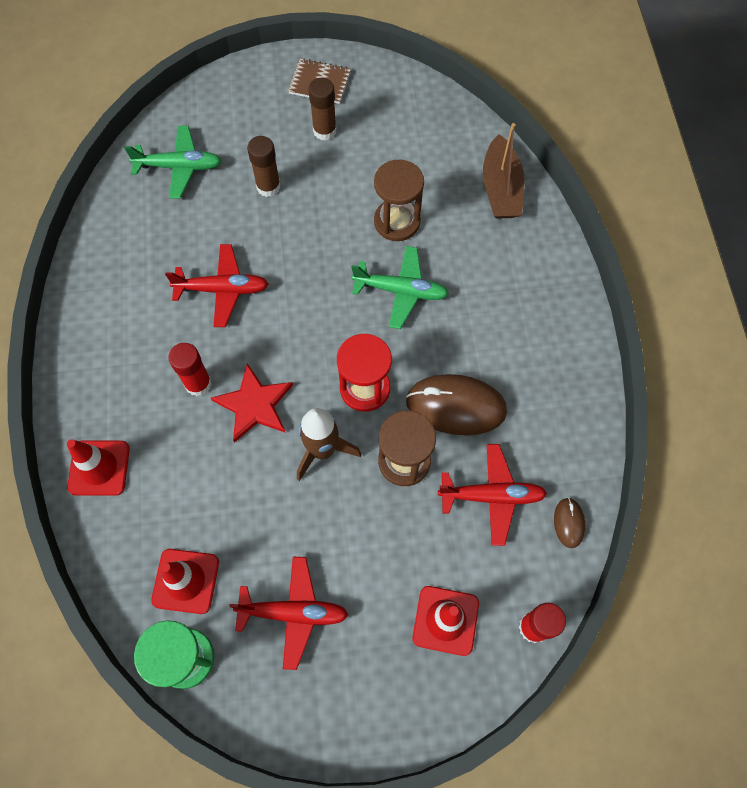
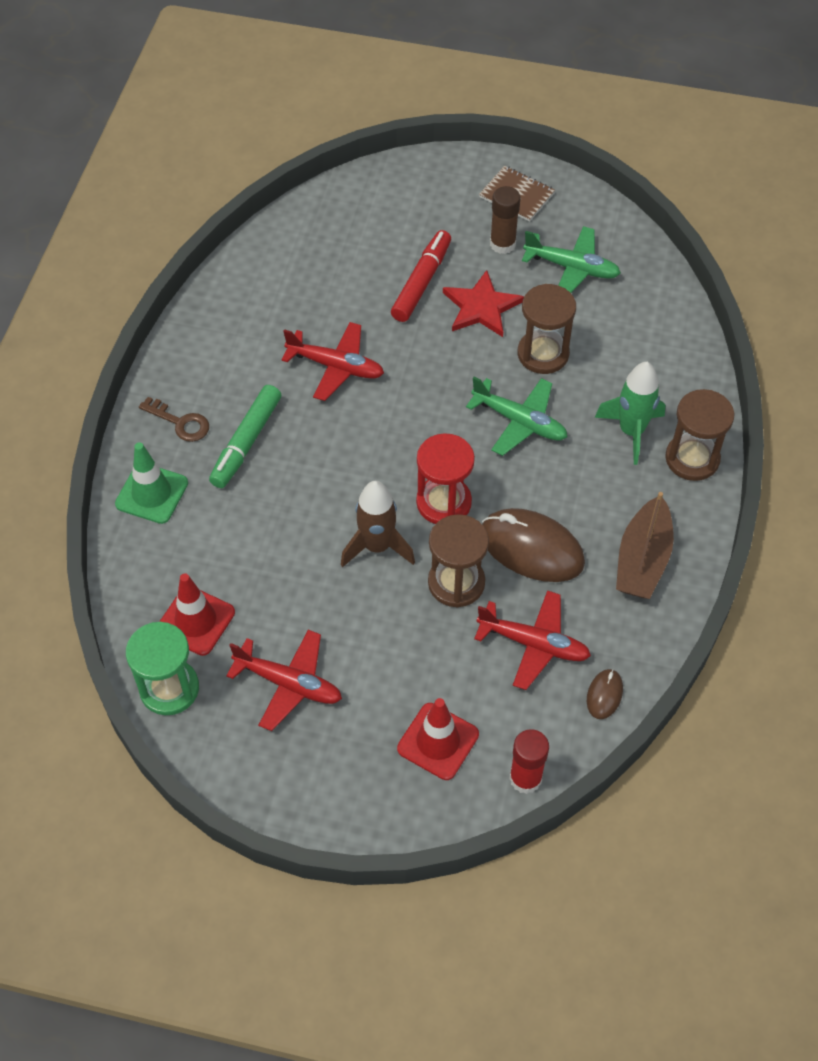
camera: 20 degrees right, 10 degrees down
(99, 468) = (152, 493): red traffic cone -> green traffic cone
(101, 389) = (180, 422): none -> brown key
(168, 388) = (246, 442): none -> green marker
(179, 167) = (338, 238): green plane -> green plane (572, 268)
(198, 383) = (277, 447): red glue stick -> none
(254, 405) = (325, 483): red star -> red star (481, 307)
(268, 186) = (421, 282): brown glue stick -> red marker
(497, 270) = (631, 431): none -> green rocket
(501, 189) = (669, 353): brown boat -> brown boat (642, 559)
(556, 279) = (692, 459): none -> brown hourglass

